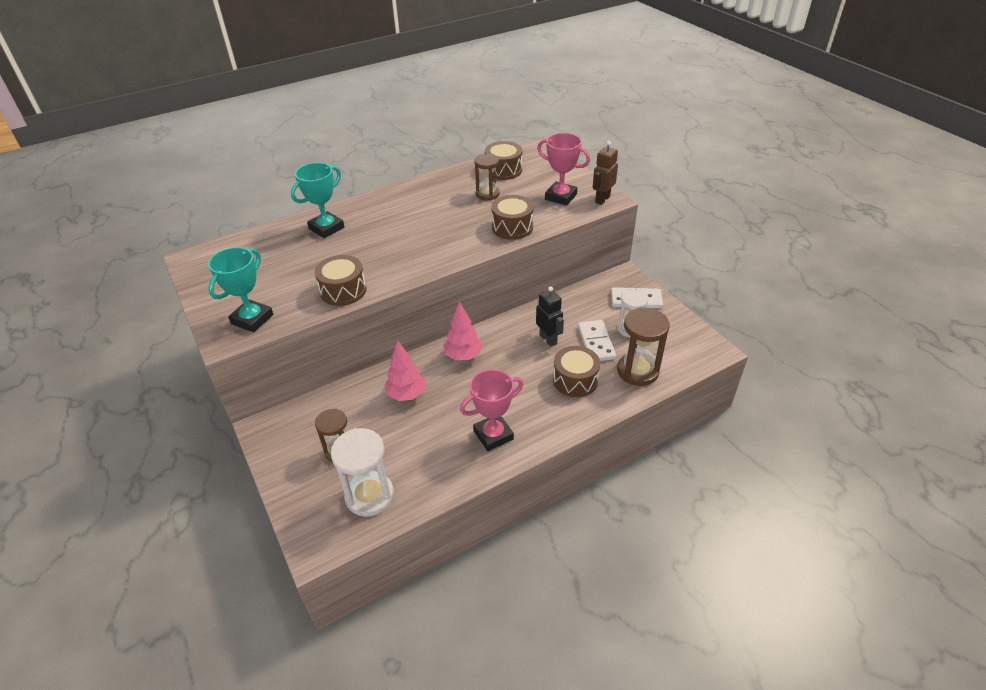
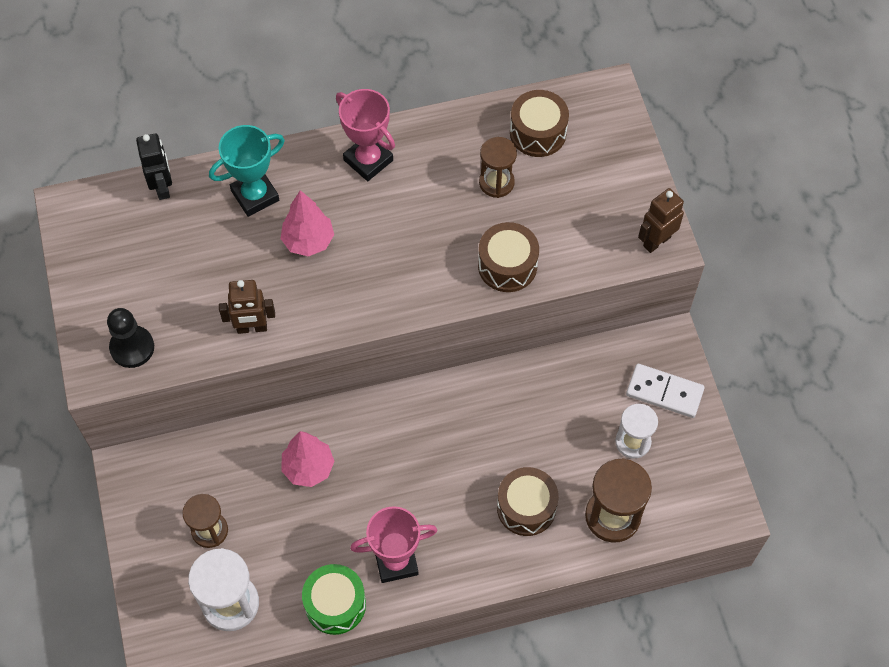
camera: 15 degrees right, 20 degrees up
(252, 319) = (132, 347): turquoise trophy -> black pawn
(343, 290) = (252, 328): brown drum -> brown robot
(456, 474) = (335, 604): none -> green drum
(463, 356) = (397, 425): pink tree -> pink tree (308, 241)
(548, 339) = (517, 428): black robot -> black robot (162, 187)
(560, 197) = (599, 218): pink trophy -> pink trophy (368, 160)
(596, 342) = (578, 453): white domino -> none

